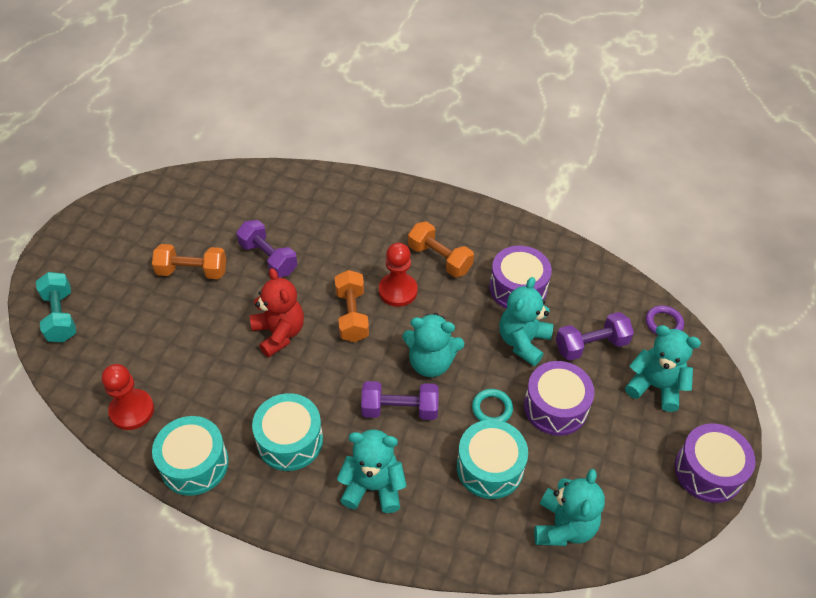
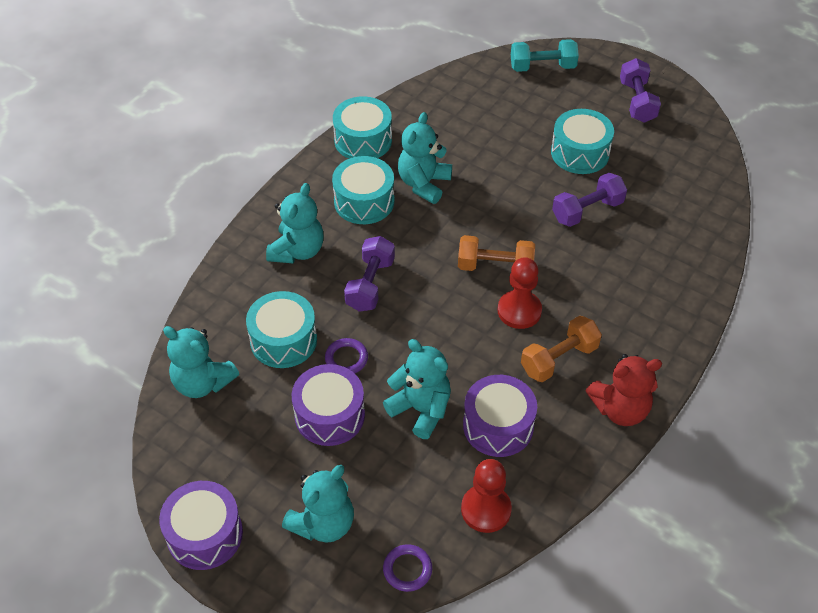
camera: 105 degrees right, 0 degrees up
(132, 410) = (428, 106): red pawn -> red pawn (486, 509)
(192, 271) = (580, 153): orange dumbbell -> turquoise drum
(279, 333) = (486, 208): red teddy bear -> red teddy bear (620, 409)
(431, 362) = (417, 320): turquoise teddy bear -> turquoise teddy bear (423, 184)
(492, 408) = (346, 358): turquoise ring -> purple ring
(591, 345) = (397, 476): purple dumbbell -> purple dumbbell (637, 101)

